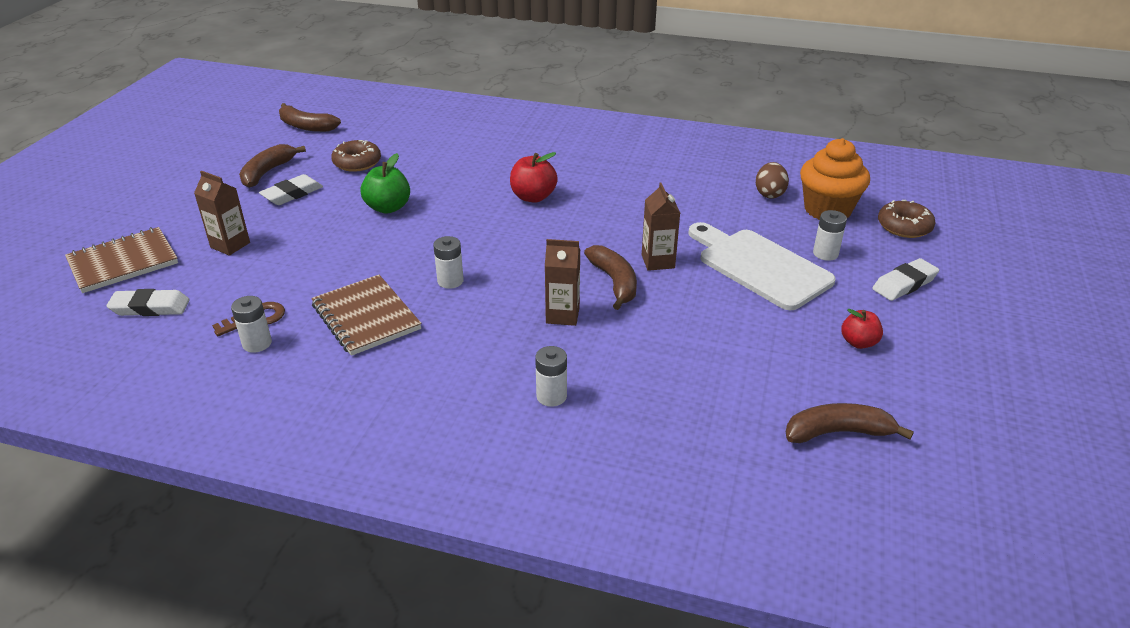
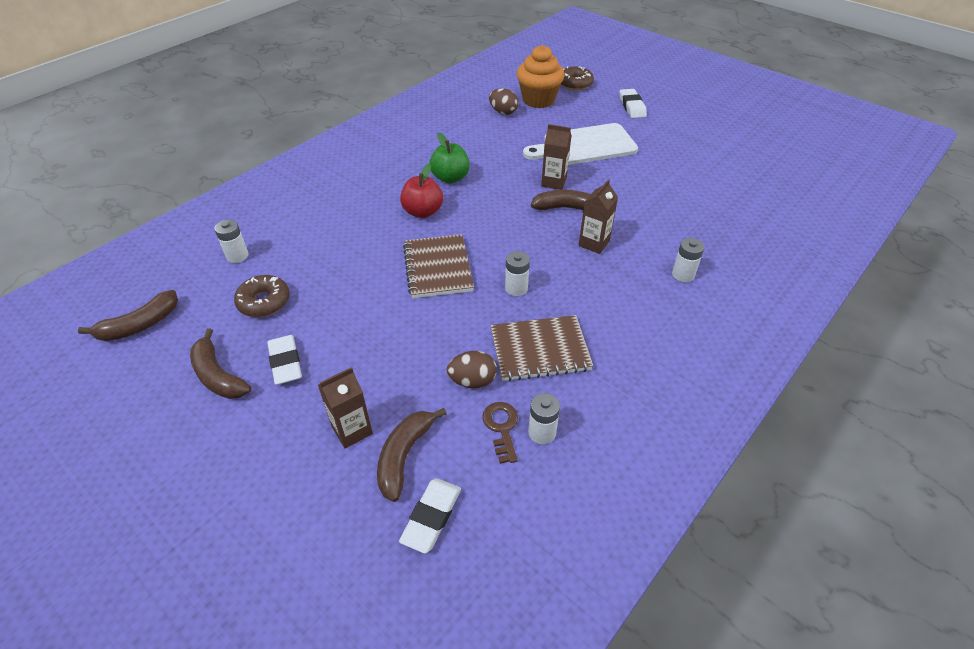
camera: 65 degrees left, 10 degrees up
(123, 262) = (318, 538): brown notebook -> brown notebook (438, 268)
(307, 288) = (472, 381): none -> brown egg
(388, 207) = (371, 299): green apple -> green apple (450, 178)
(825, 254) = (586, 119): white battery -> white battery (237, 256)
(838, 432) = (753, 177): brown banana -> brown banana (404, 456)
(858, 342) = (679, 142): red apple -> none

